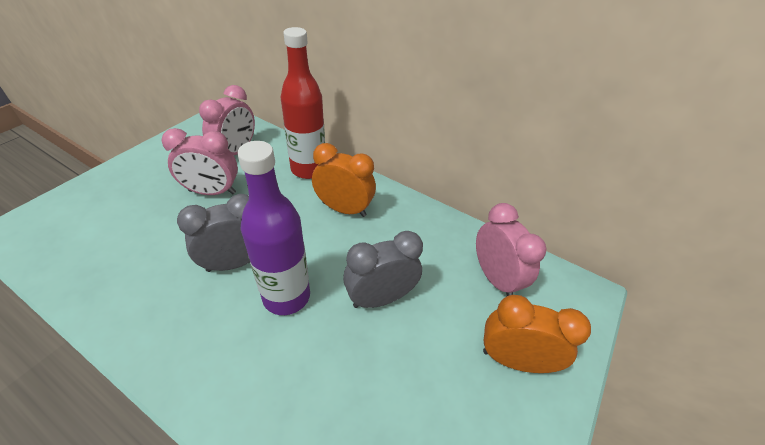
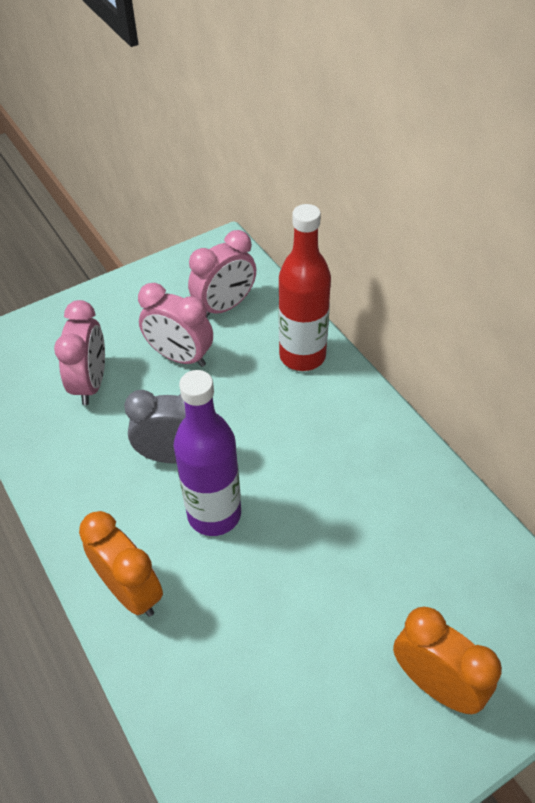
camera: 30 degrees right, 5 degrees up
(344, 209) = (323, 426): orange clock -> orange clock (131, 591)
(380, 298) = (315, 553): grey clock -> none
(495, 278) = (470, 581): pink clock -> pink clock (91, 383)

